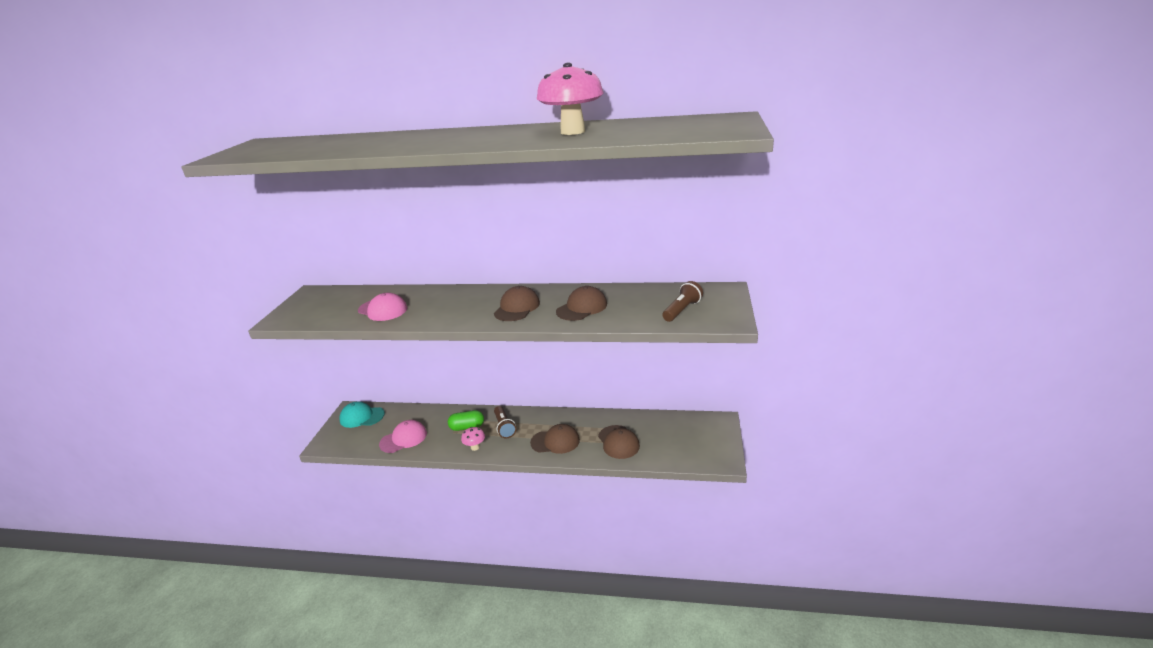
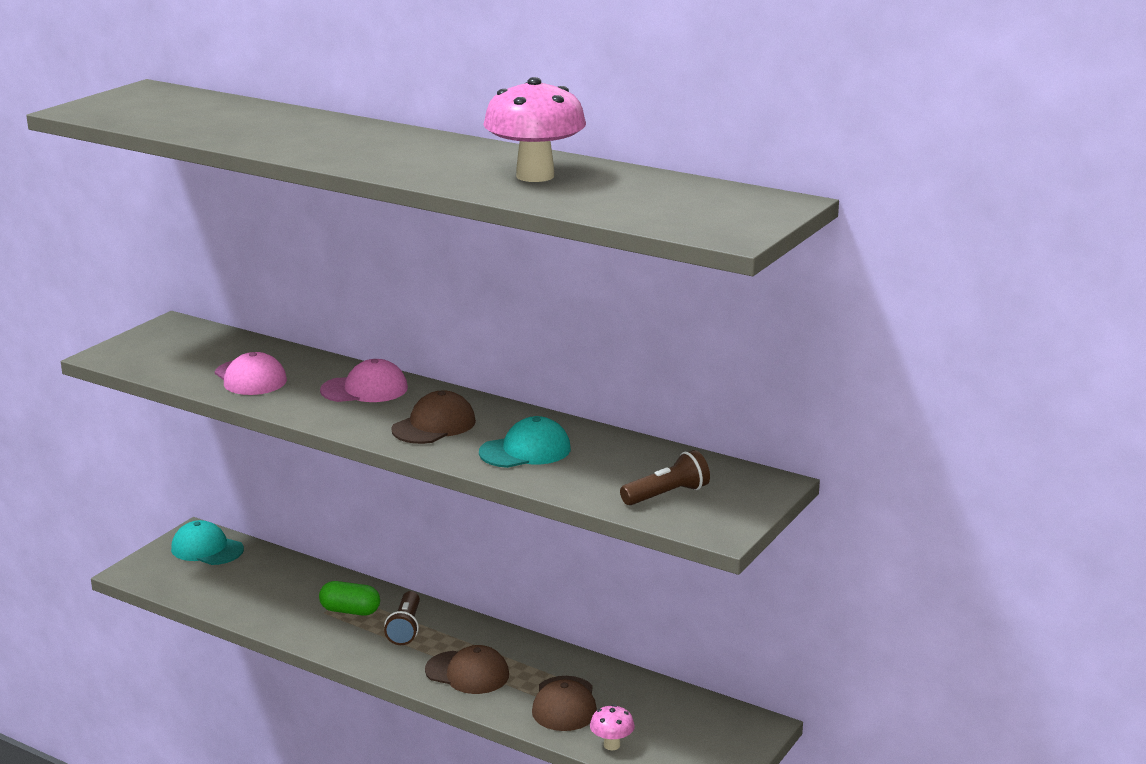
camera: 20 degrees right, 5 degrees down
(403, 439) = (247, 599): pink cap -> pink cap (365, 389)
(475, 447) = (342, 643): pink mushroom -> pink mushroom (611, 745)
(582, 308) = (525, 451): brown cap -> turquoise cap

